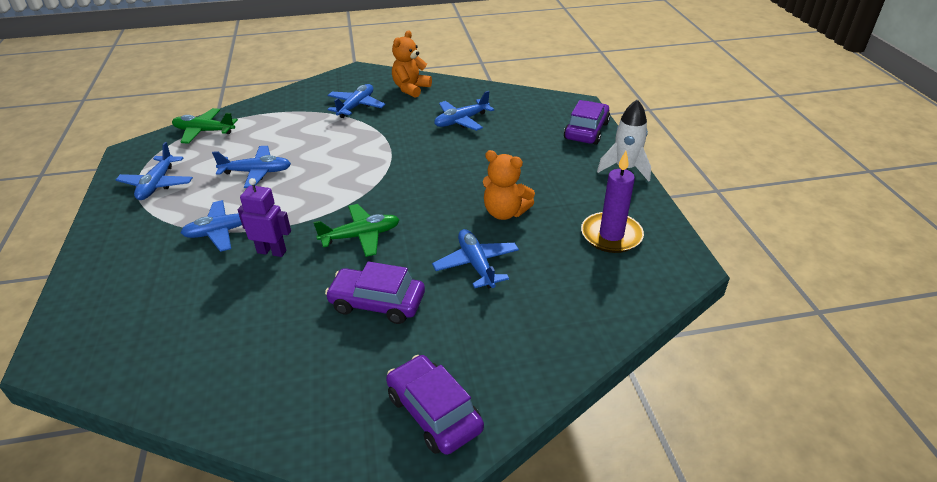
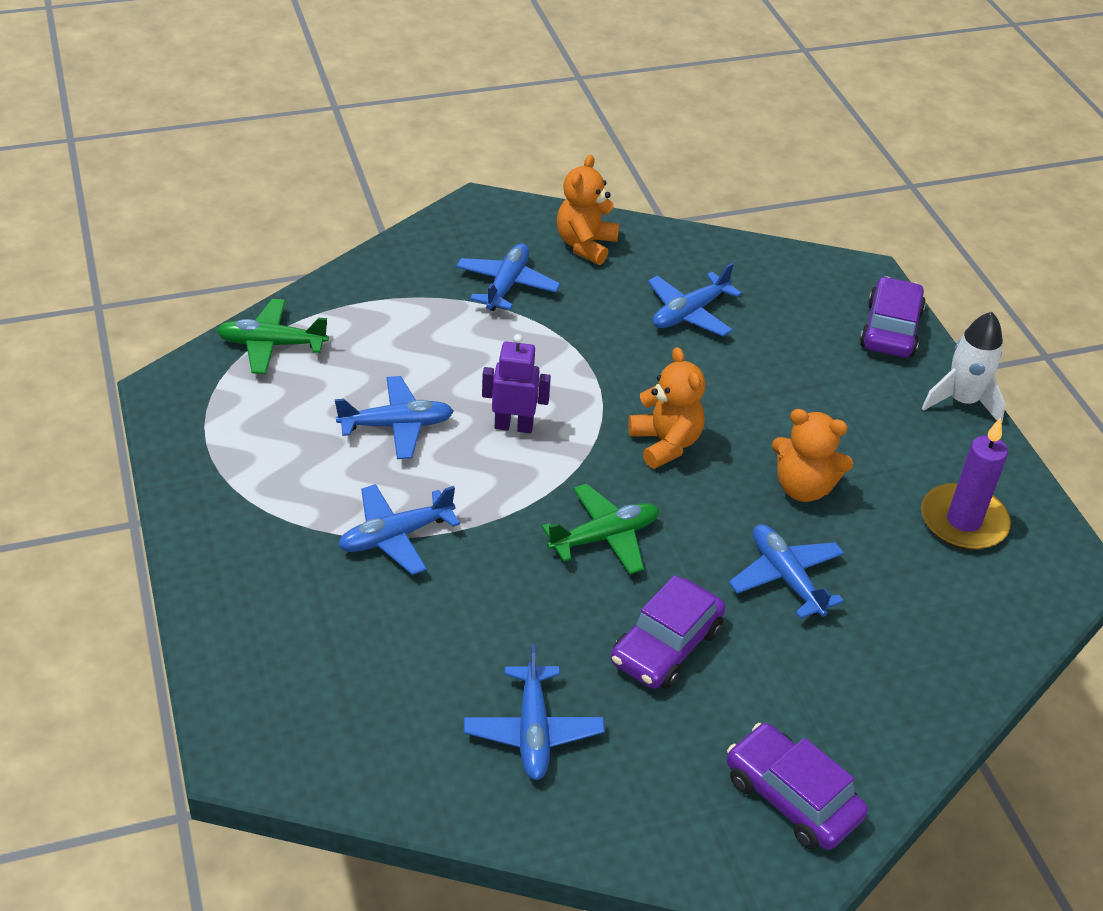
camera: 10 degrees left, 5 degrees up
(157, 184) = (245, 454): blue plane -> blue plane (533, 731)
(272, 251) = (482, 569): purple robot -> purple robot (513, 426)
(377, 303) = (666, 645): purple car -> purple car turned 60 degrees counterclockwise
(421, 186) = (665, 443): none -> orange teddy bear

